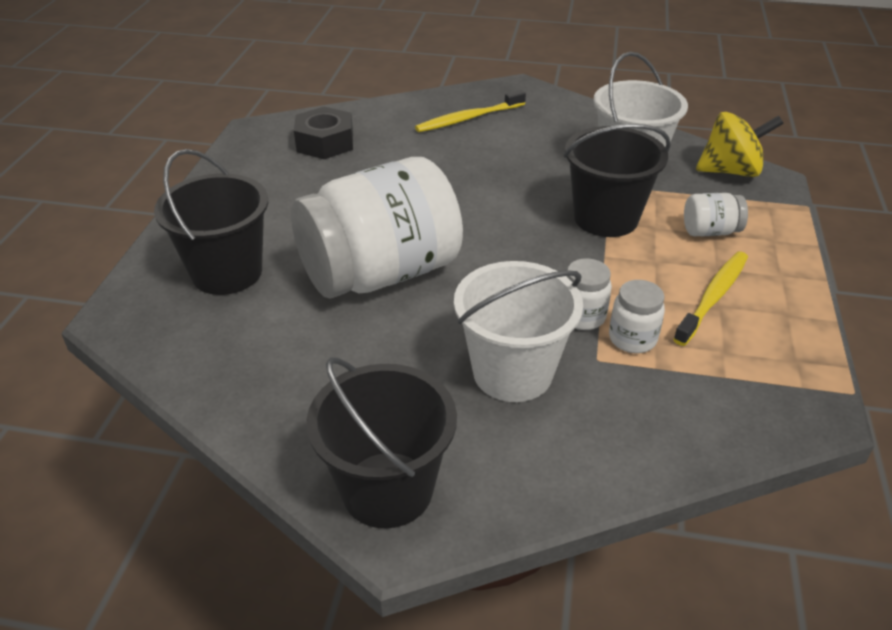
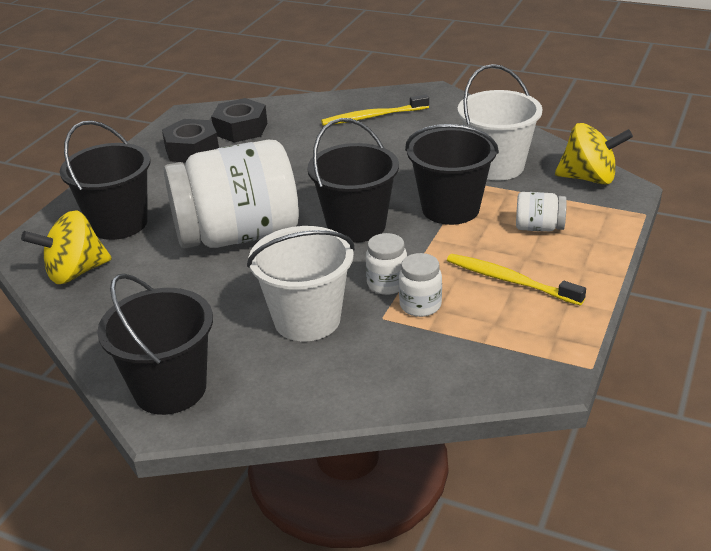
camera: 15 degrees right, 5 degrees down
(197, 343) = (75, 272): none -> yellow spinning top
(278, 172) = (192, 150): none -> black nut
(512, 248) = (356, 226): none -> black bucket
(713, 297) = (510, 280): yellow toothbrush -> yellow toothbrush turned 105 degrees counterclockwise

